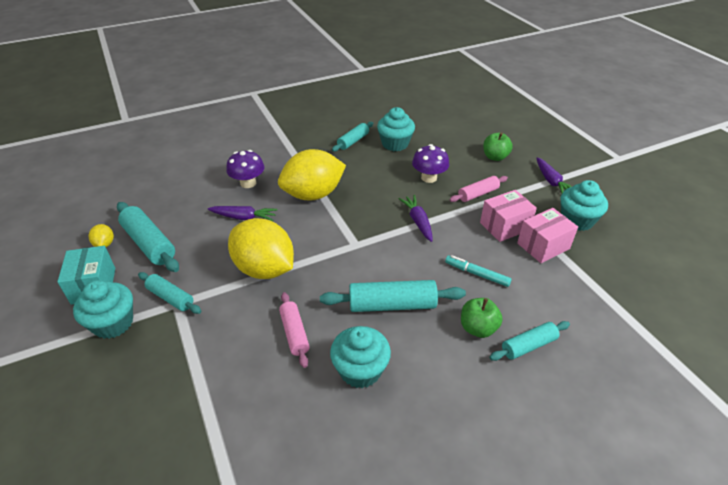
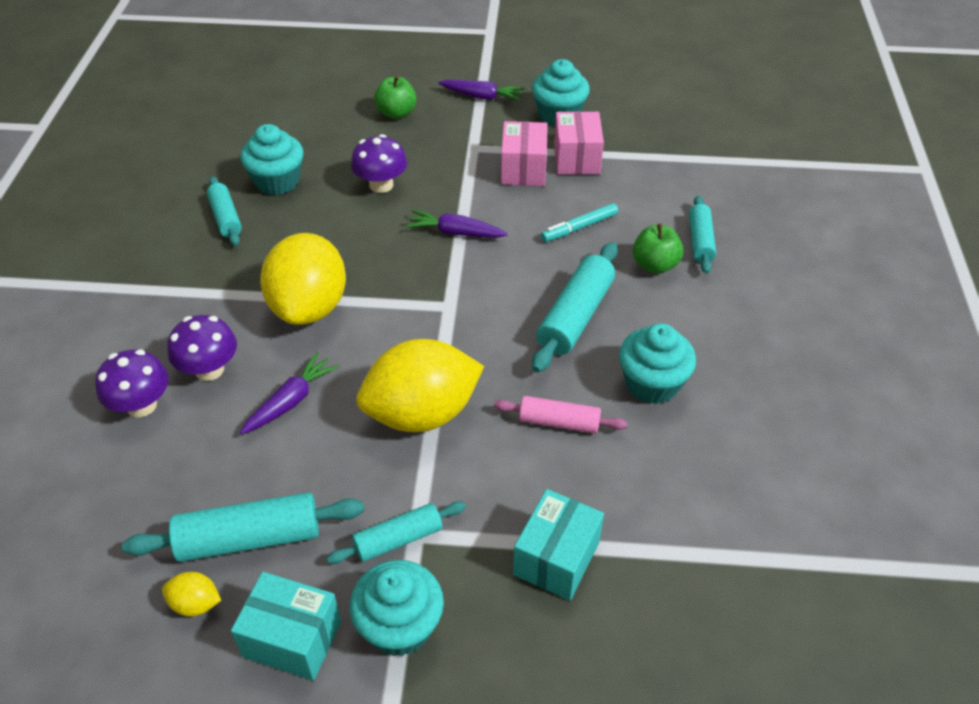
camera: 60 degrees left, 5 degrees up
(185, 375) = (556, 558): none -> turquoise box
(213, 174) = (141, 405): none -> purple mushroom
(478, 194) = (451, 161): pink rolling pin -> none

